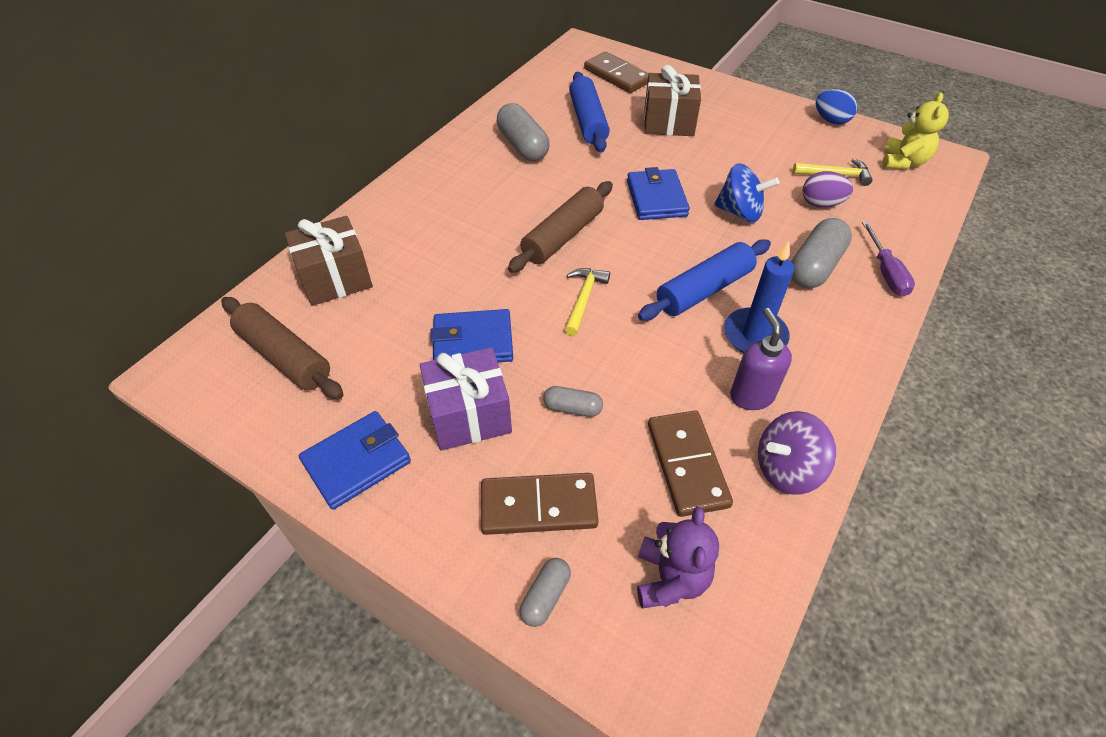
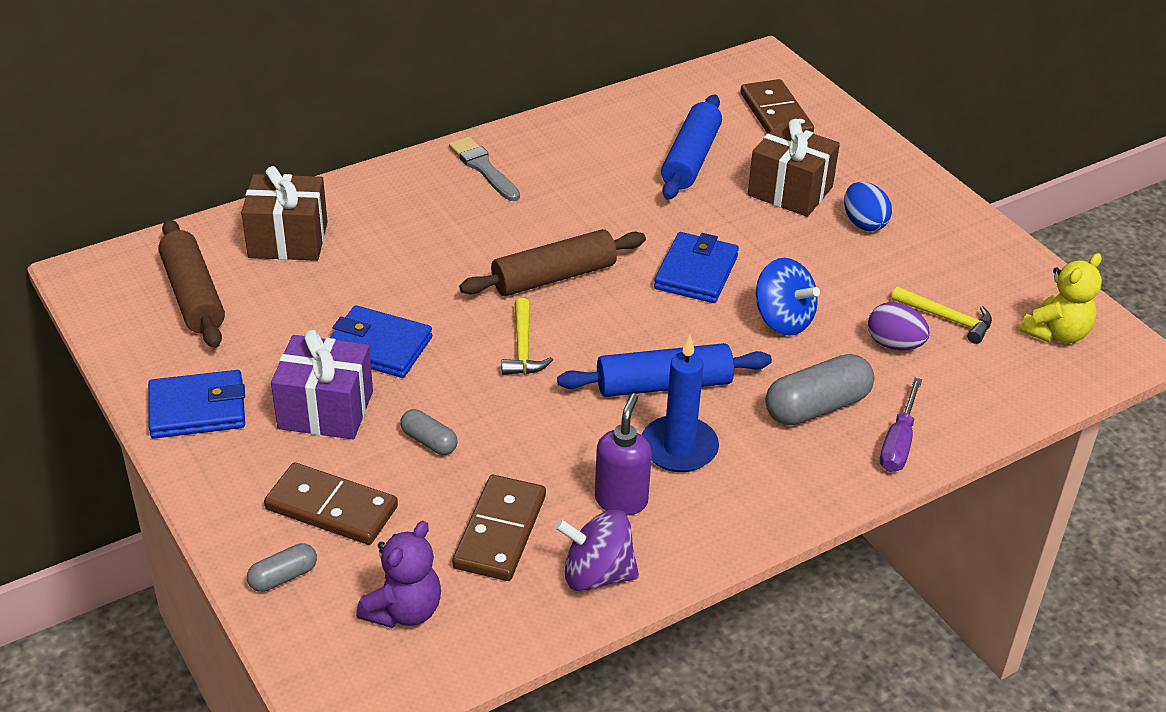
camera: 25 degrees right, 10 degrees down
(449, 172) = (483, 168): none -> grey brush
(523, 146) = (589, 164): grey capsule -> none
(583, 299) = (523, 347): yellow hammer -> yellow hammer turned 135 degrees clockwise
(831, 120) = (1010, 254): blue egg -> blue egg (864, 223)

